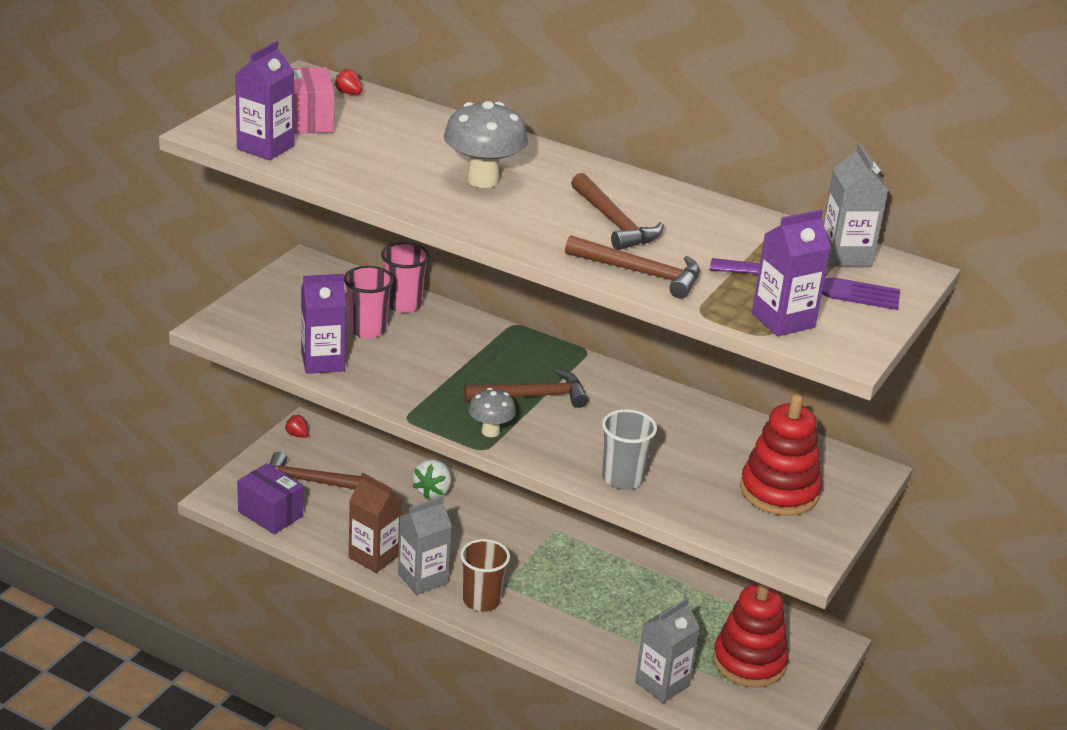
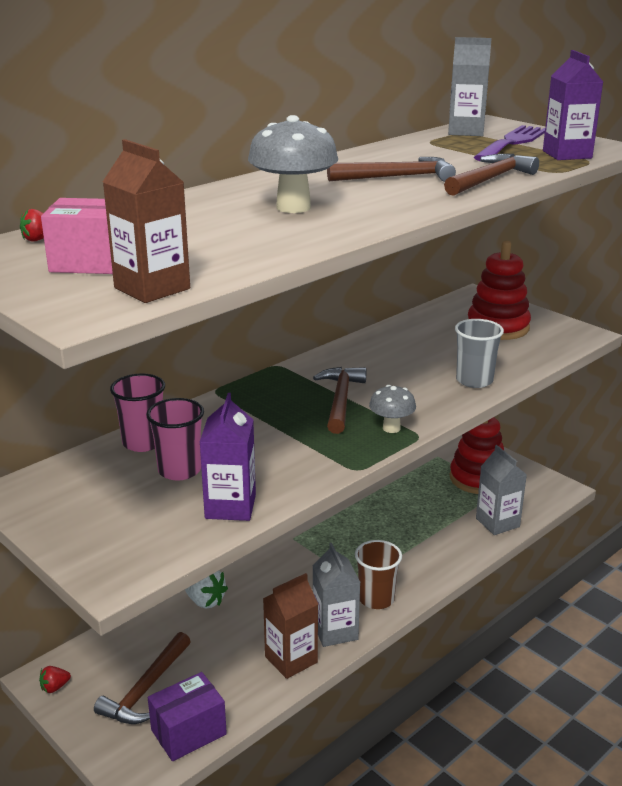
camera: 70 degrees left, 5 degrees down
(265, 147) = (152, 288): purple carton -> brown carton

